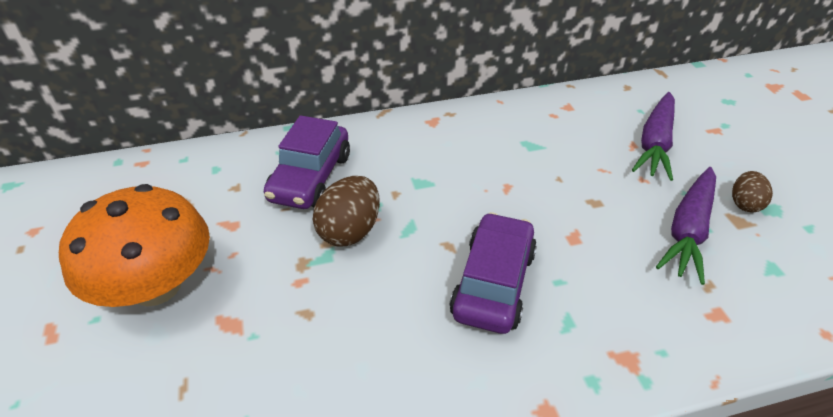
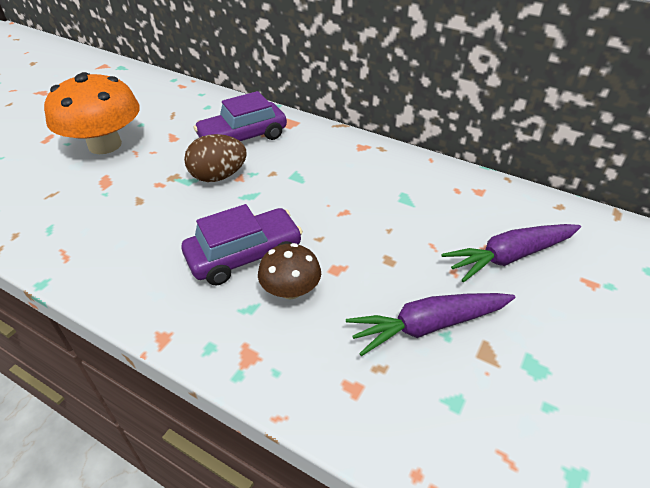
camera: 45 degrees right, 0 degrees up
(572, 281) = (290, 290): none -> brown mushroom
(744, 204) = (515, 346): brown egg -> none

